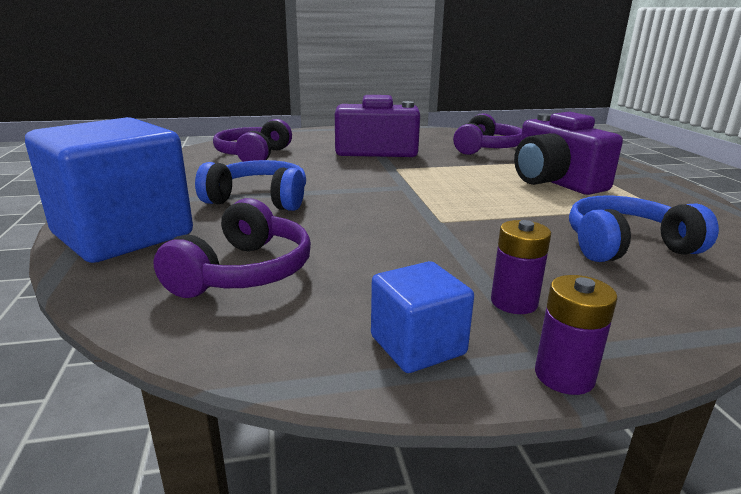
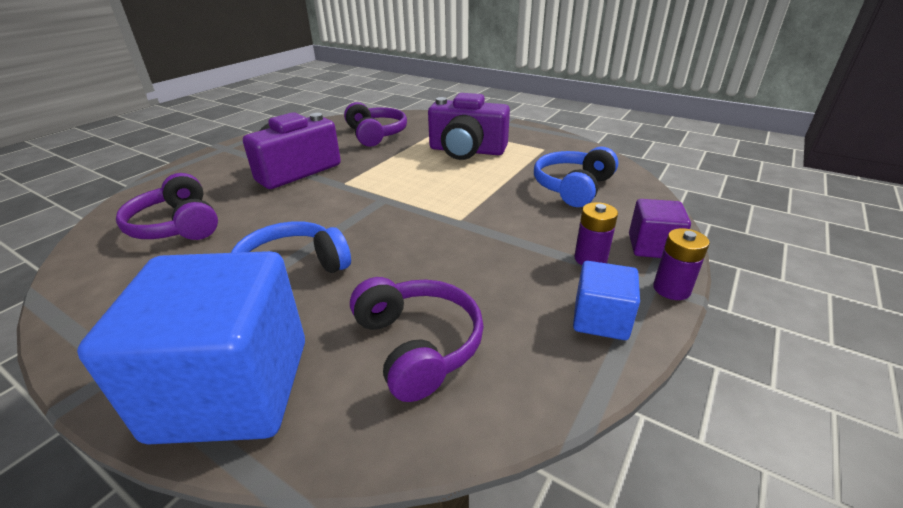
camera: 45 degrees left, 10 degrees up
(626, 333) = (652, 246): none -> purple cube

